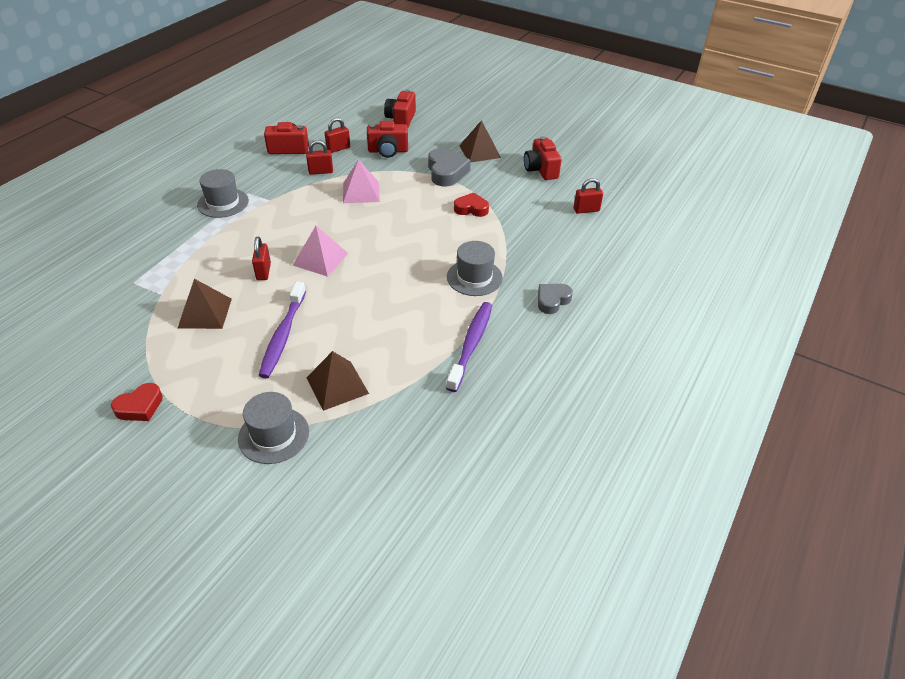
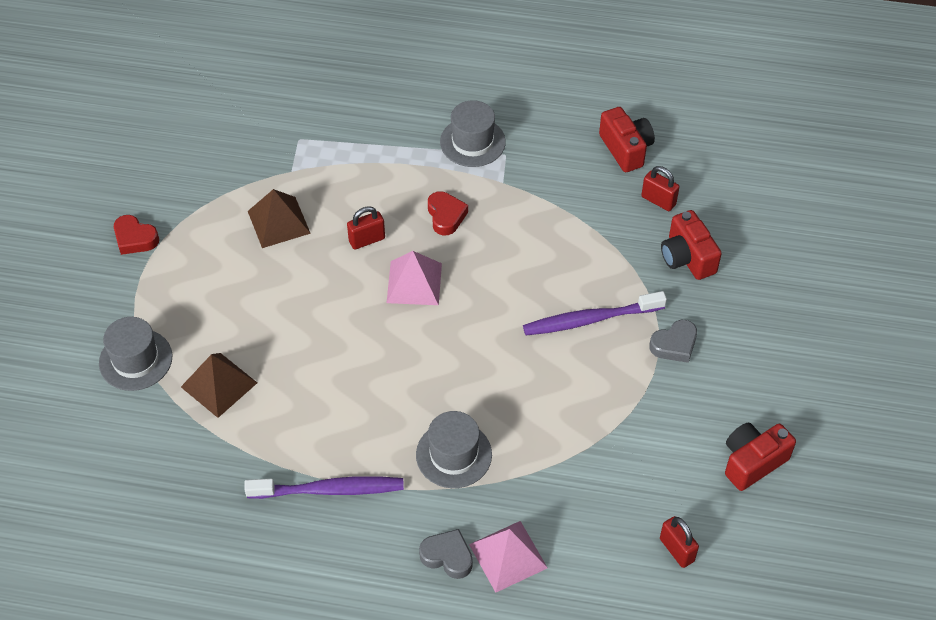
camera: 70 degrees right, 10 degrees up
(283, 335) = (272, 305): purple toothbrush -> purple toothbrush (590, 320)
(321, 171) = (592, 205): red padlock -> none
(361, 192) = (571, 267): pink pyramid -> pink pyramid (508, 556)
(401, 119) = (782, 240): red camera -> none
(446, 172) = (674, 345): grey heart -> grey heart, size x0.66
(471, 209) = (601, 404): red heart -> red heart (446, 216)
(479, 151) = (755, 367): brown pyramid -> none

